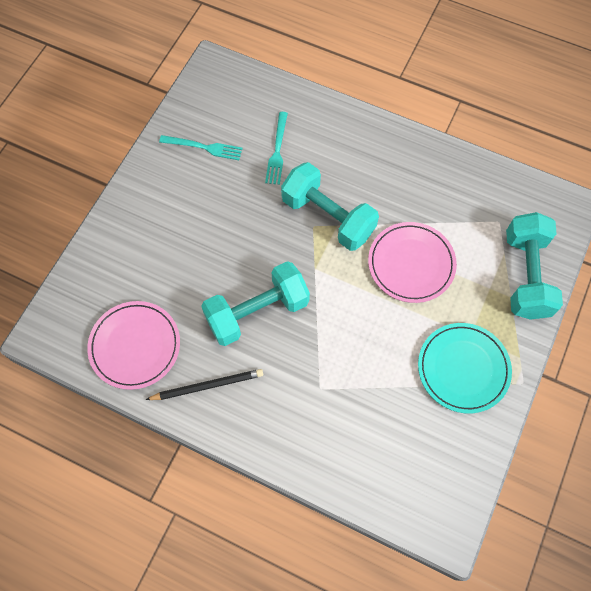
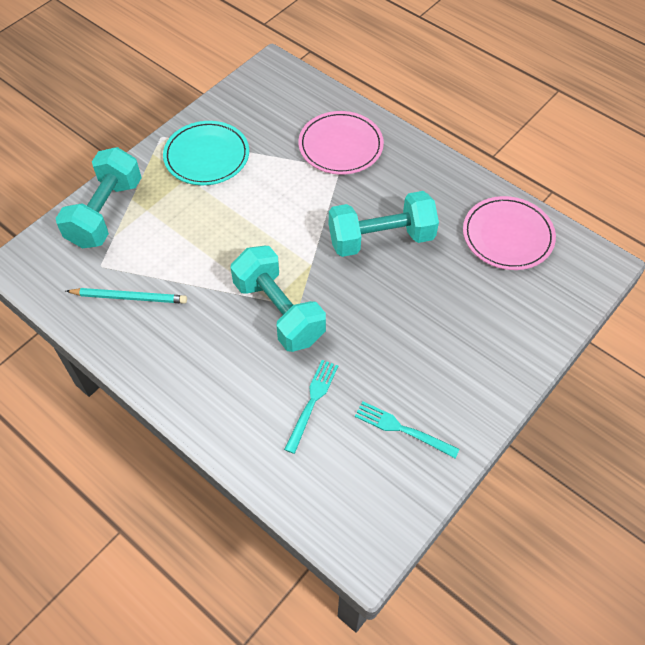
camera: 165 degrees left, 10 degrees down
(207, 385) = (441, 191): black pencil -> none
(411, 264) = (211, 247): pink plate -> pink plate (340, 146)
(458, 199) = (129, 297): none -> turquoise pencil

